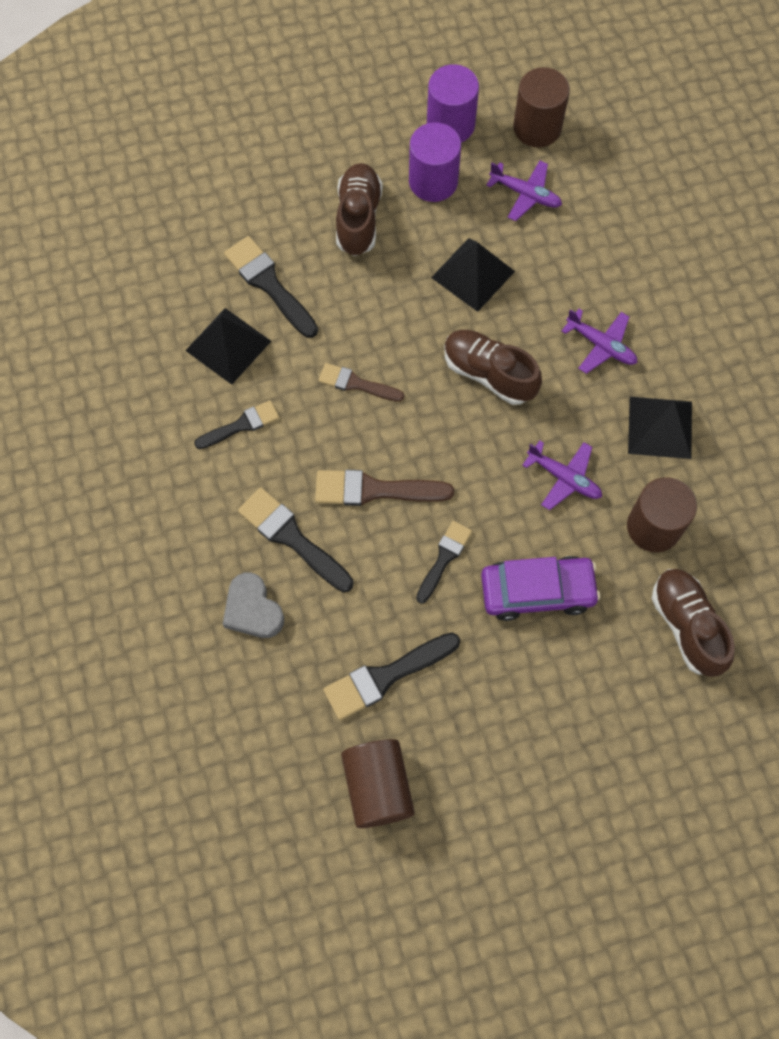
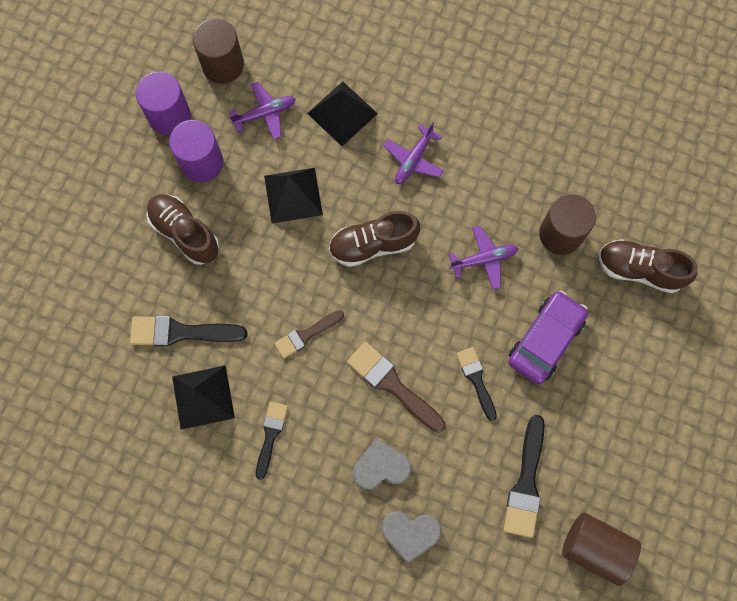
camera: 50 degrees left, 5 degrees up
(292, 538) = (381, 467): black brush -> grey heart
(374, 490) = (392, 385): brown brush -> brown brush turned 90 degrees clockwise
(601, 345) = (413, 160): purple plane -> purple plane turned 135 degrees clockwise
(660, 427) = (499, 173): black pyramid -> black pyramid (342, 113)

